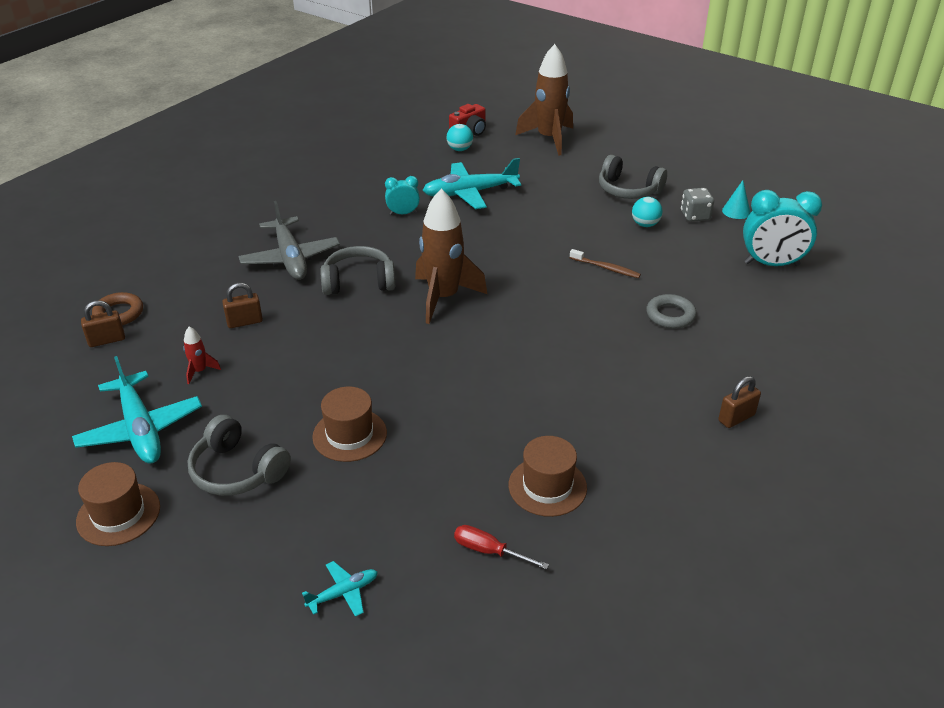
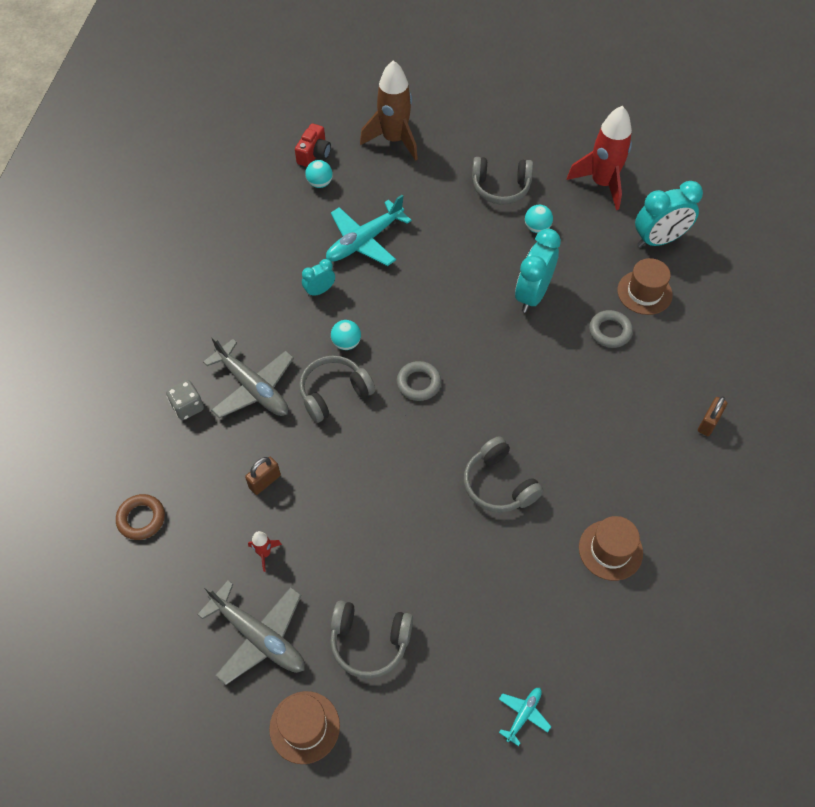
camera: 25 degrees left, 20 degrees up
(107, 340) = (154, 554): brown padlock -> none
(140, 429) = (259, 636): turquoise plane -> grey plane
(349, 435) = (434, 566): brown hat -> brown hat (644, 292)
(398, 252) = (346, 343): none -> turquoise ball
(443, 298) = (418, 383): brown rocket -> grey ring
(465, 394) = (498, 484): none -> grey headphones
(489, 551) = (602, 629): red screwdriver -> none
(606, 268) = (532, 295): brown toothbrush -> turquoise clock
(695, 216) = (572, 202): grey dice -> grey dice (187, 407)
(736, 211) = (602, 184): turquoise cone -> red rocket

